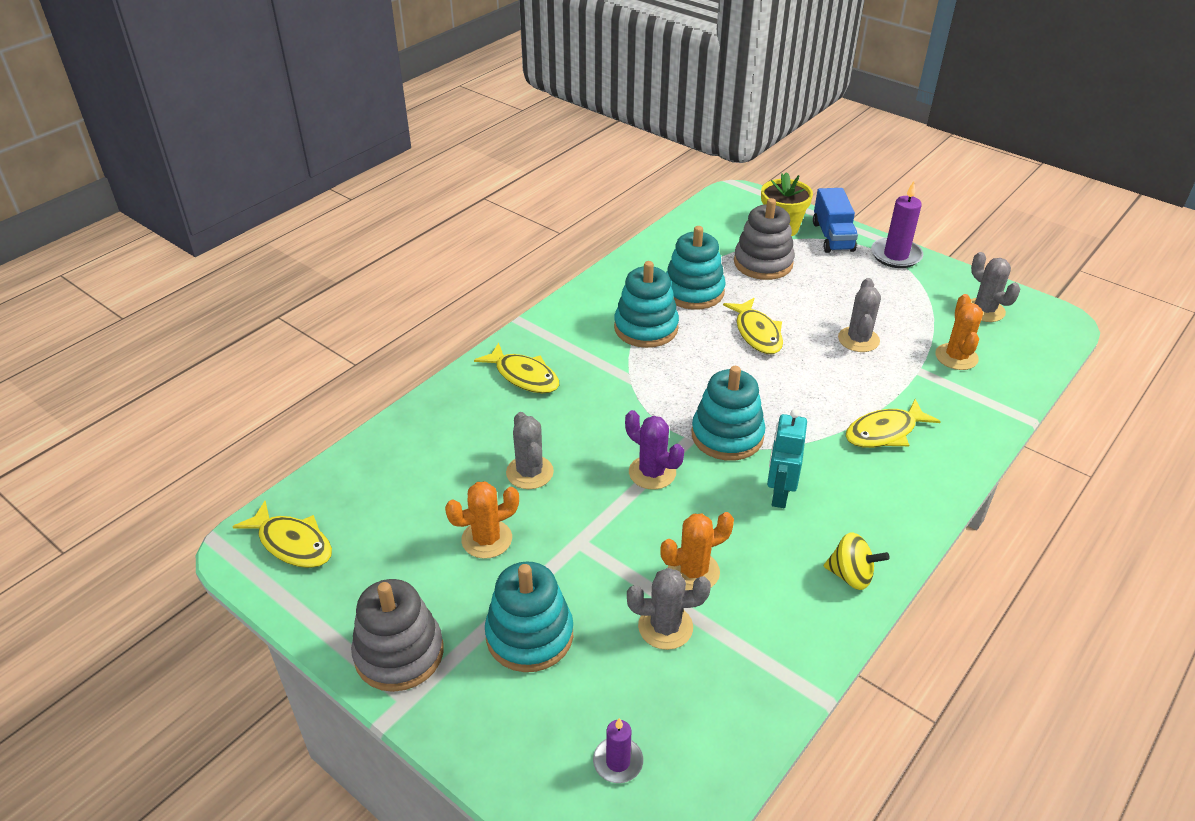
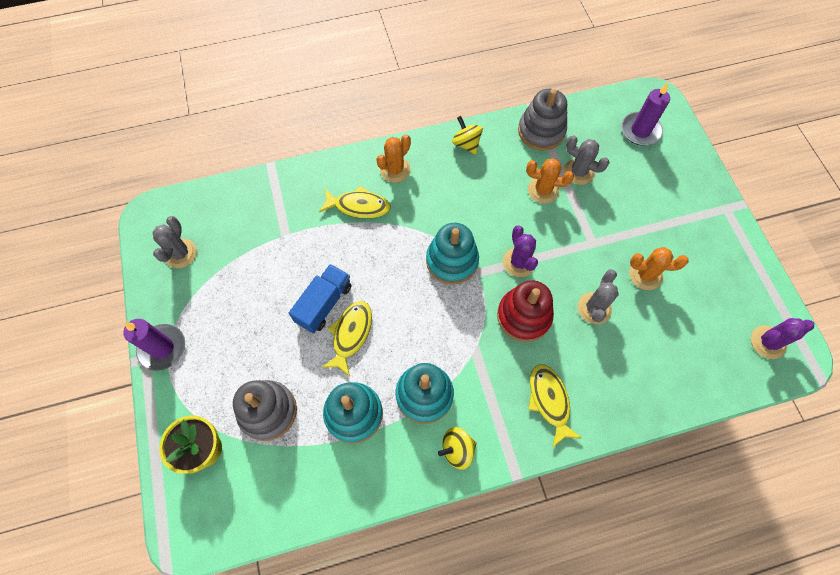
camera: 145 degrees left, 25 degrees up
(292, 543) = (767, 342): yellow fish -> purple cactus
(399, 653) = (723, 234): grey stacking toy -> grey stacking toy (541, 131)
(529, 635) = (650, 206): turquoise stacking toy -> none
(583, 311) = (457, 449): none -> yellow spinning top
(603, 427) = (523, 316): none -> red stacking toy
(618, 762) = (640, 131): purple candle -> purple candle, size x1.68
(779, 494) = (458, 205): turquoise robot -> none
(832, 237) = (179, 406): blue truck -> blue truck (324, 304)
(858, 339) = (291, 283): grey cactus -> none
(956, 357) = (250, 229): orange cactus -> orange cactus (395, 170)

